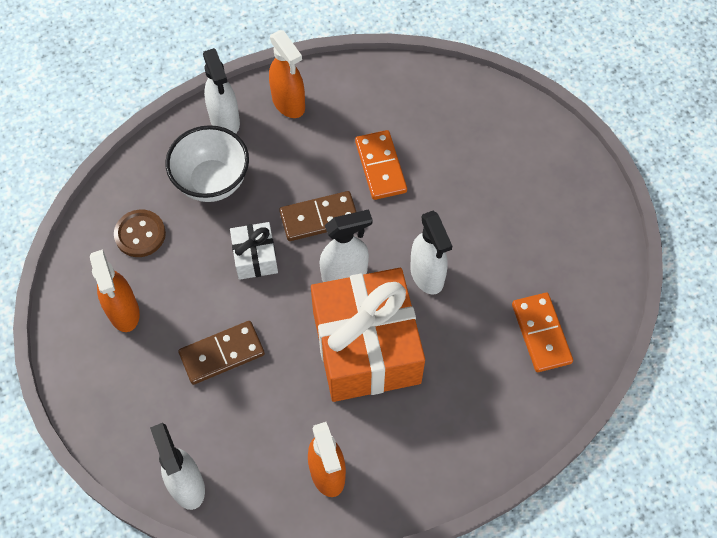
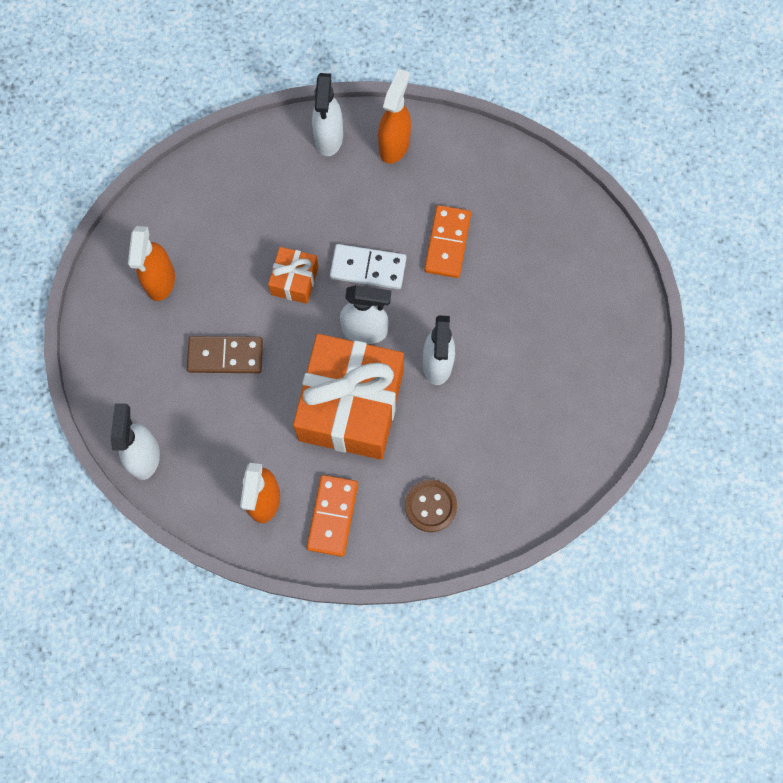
camera: 25 degrees right, 10 degrees up
(140, 234) = (205, 215): brown button -> brown button (430, 506)
(212, 182) = (290, 193): white bowl -> none
(255, 257) = (294, 280): white gift -> orange gift
(289, 103) = (394, 145): orange spray bottle -> orange spray bottle turned 150 degrees counterclockwise
(319, 218) = (368, 268): brown domino -> white domino
(541, 333) = (511, 463): orange domino -> orange domino (332, 516)

